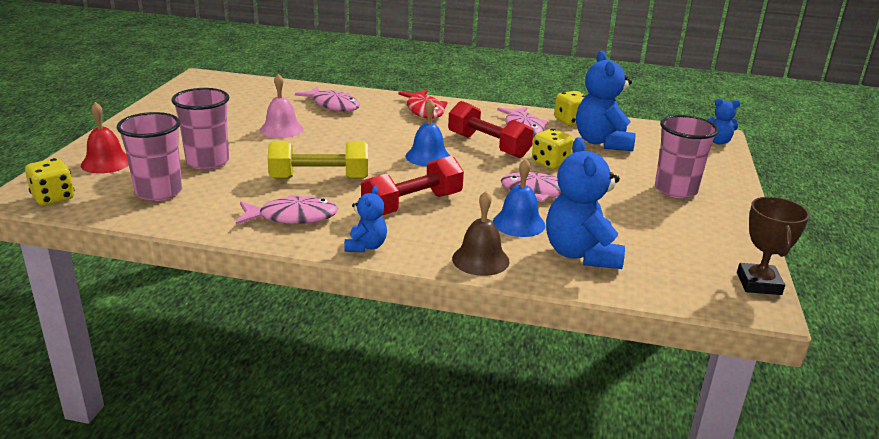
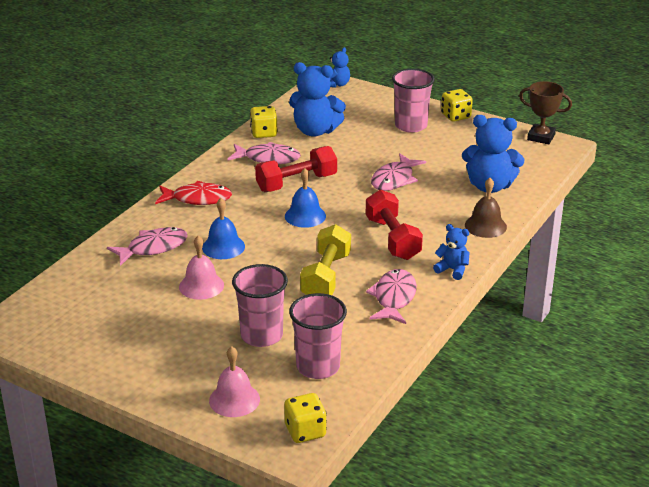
camera: 70 degrees left, 5 degrees up
(106, 163) = (234, 399): red bell -> pink bell
(519, 223) = (439, 199): blue bell -> blue bell (223, 247)
(550, 163) = (344, 163): yellow dice -> yellow dice (455, 116)

